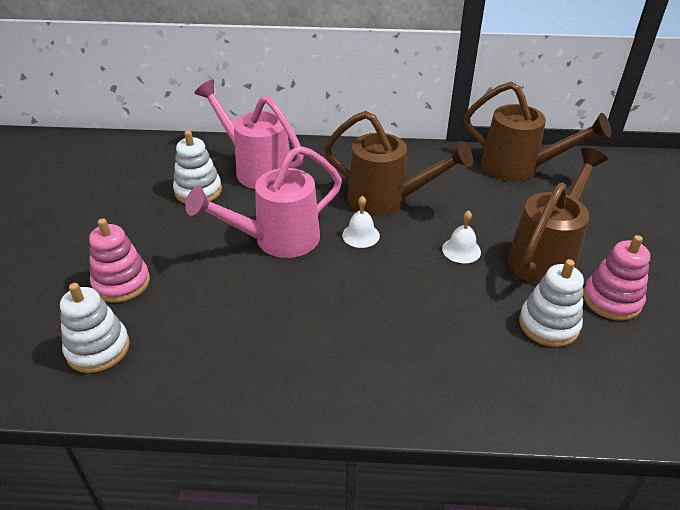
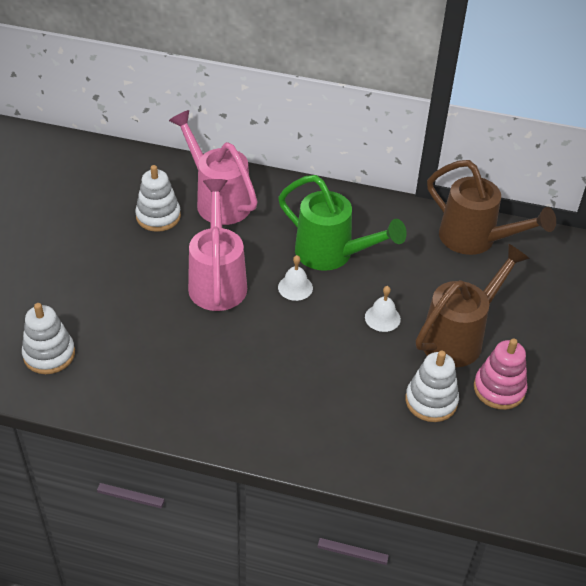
camera: 10 degrees right, 5 degrees up
(121, 283) = (76, 299): pink stacking toy -> none
(276, 240) = (217, 280): pink watering can -> pink watering can turned 105 degrees clockwise
(387, 200) = (332, 255): brown watering can -> green watering can

